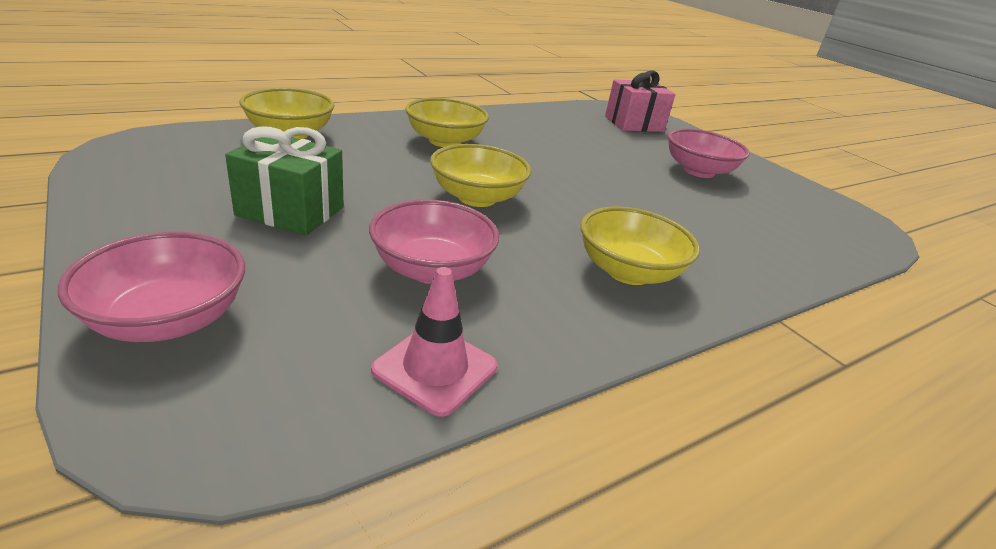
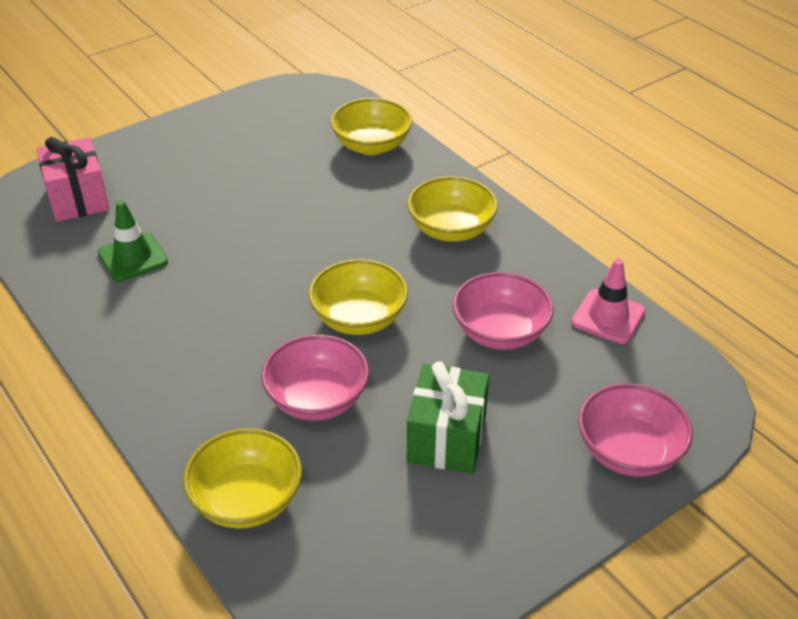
camera: 90 degrees left, 10 degrees up
(445, 141) = (212, 358): yellow bowl -> yellow bowl (372, 146)
(566, 131) = (133, 257): none -> green traffic cone
(698, 171) = (221, 166): pink bowl -> pink bowl (317, 399)

